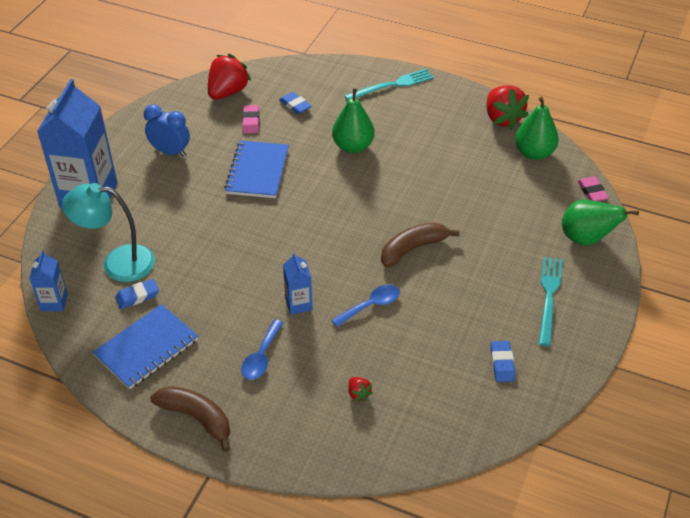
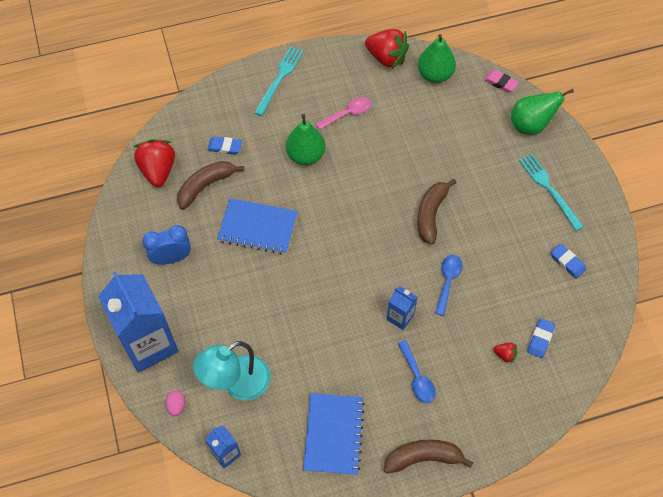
camera: 40 degrees left, 15 degrees up
(59, 247) = (176, 406): none -> pink egg
(137, 296) = (282, 399): blue eraser -> blue eraser (540, 339)
(251, 121) = (206, 186): pink eraser -> brown banana
(257, 171) = (257, 227): blue notebook -> blue notebook turned 45 degrees counterclockwise
(422, 138) = (347, 114): none -> pink spoon

